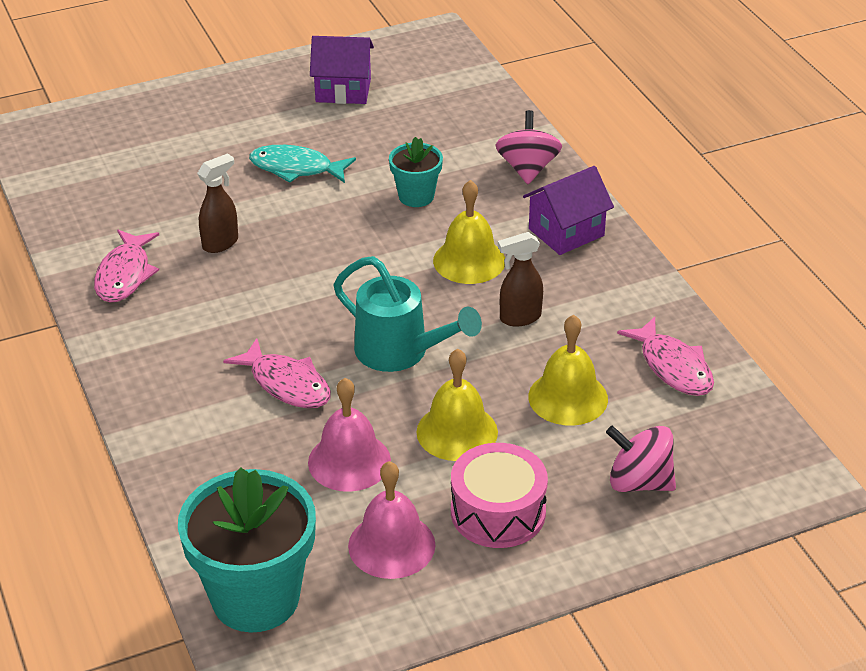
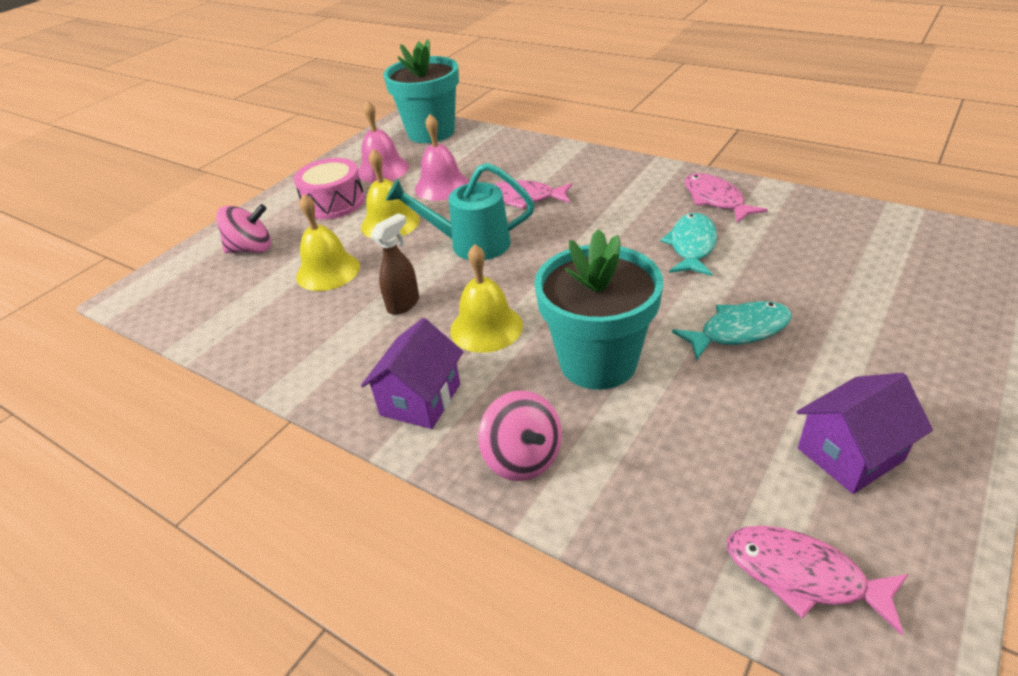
camera: 150 degrees right, 0 degrees up
(221, 243) = (691, 246): brown spray bottle -> turquoise fish
(416, 196) = (598, 362): turquoise flower pot -> turquoise flower pot, size x1.91
(673, 367) = (254, 326): pink fish -> pink fish (802, 576)

